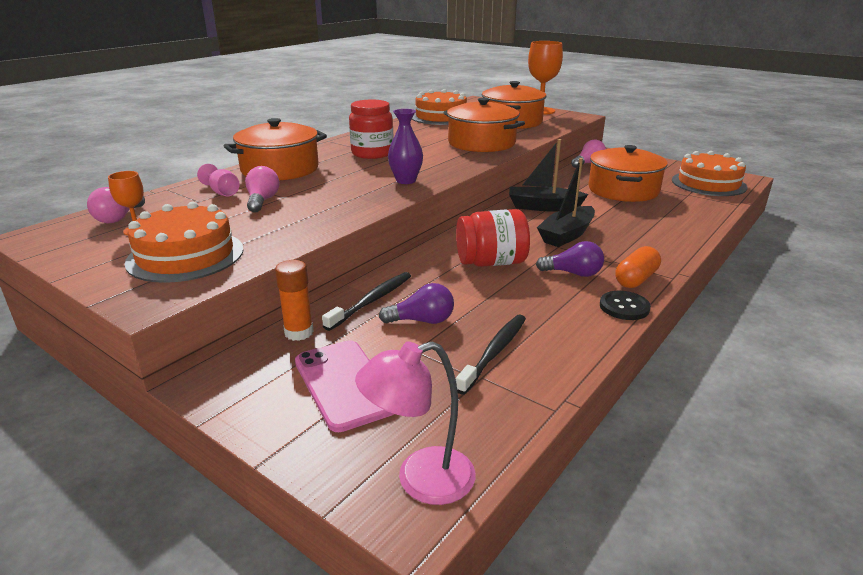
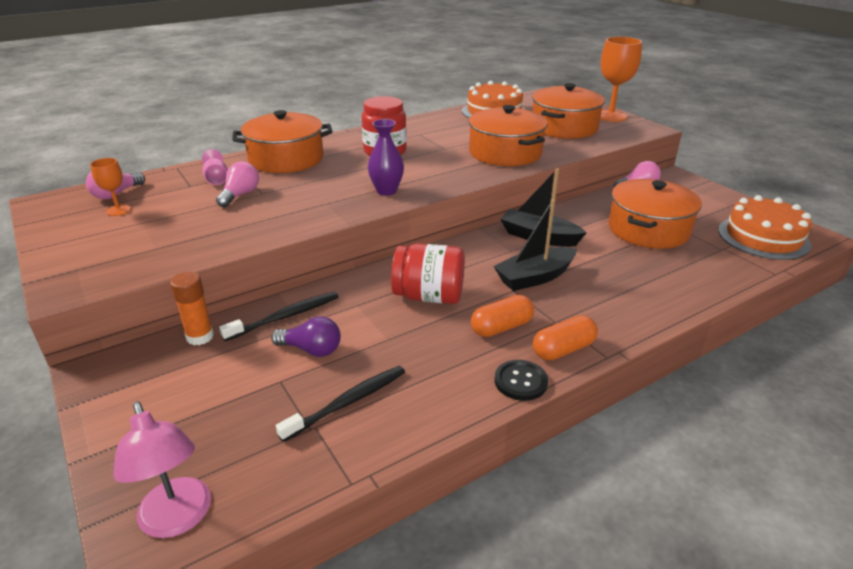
camera: 20 degrees right, 5 degrees up
(185, 255) = (131, 245): orange cake -> none
(344, 384) = (195, 401): pink phone -> none
(420, 480) = (178, 519): pink lamp -> pink lamp turned 120 degrees counterclockwise
(573, 273) = (501, 327): purple light bulb -> orange capsule

